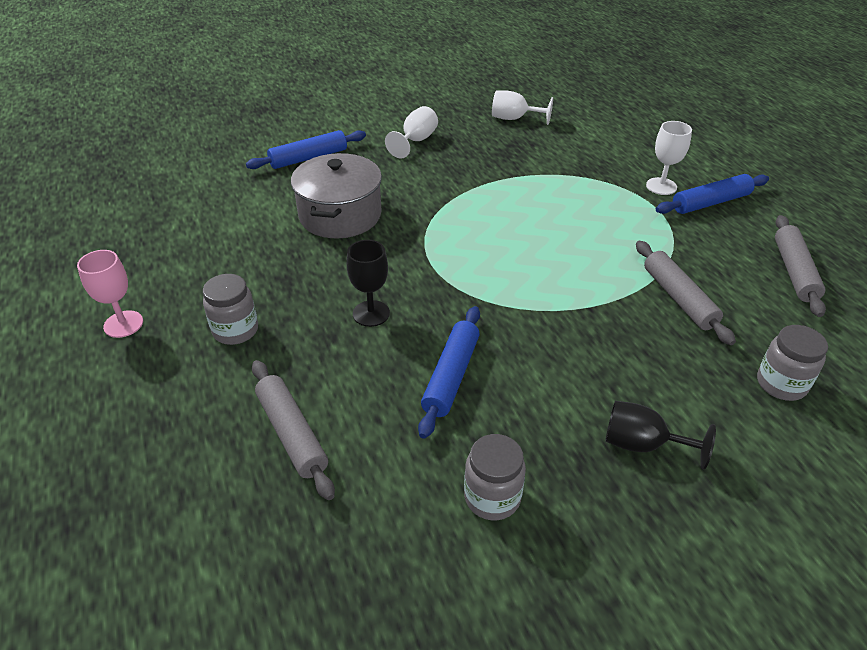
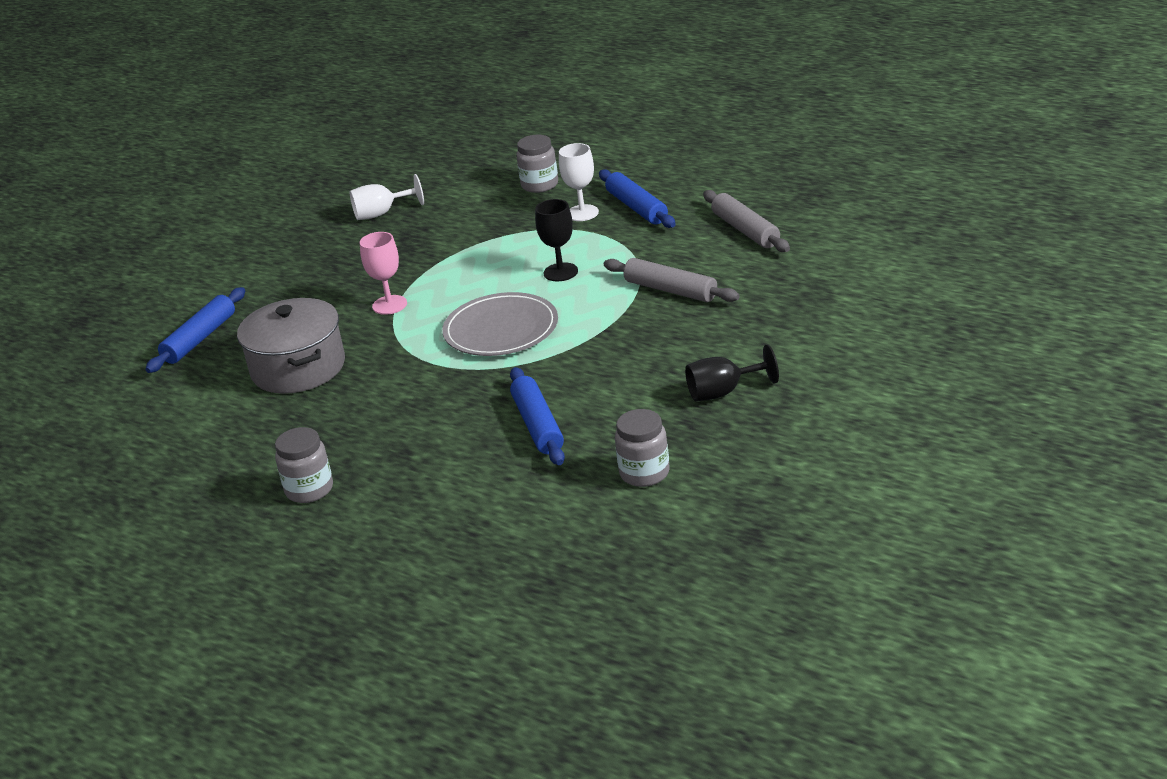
camera: 30 degrees left, 10 degrees down
(123, 324) = (191, 538): pink goblet -> pink goblet (389, 305)
(292, 434) = (448, 520): grey rolling pin -> none
(371, 313) = (420, 421): black goblet -> black goblet (560, 272)
(416, 141) = (299, 275): white goblet -> none
(507, 261) = (501, 329): none -> grey plate
(710, 202) = (637, 208): blue rolling pin -> blue rolling pin turned 60 degrees counterclockwise
(781, 384) = (791, 309): grey jar -> grey jar (540, 185)

